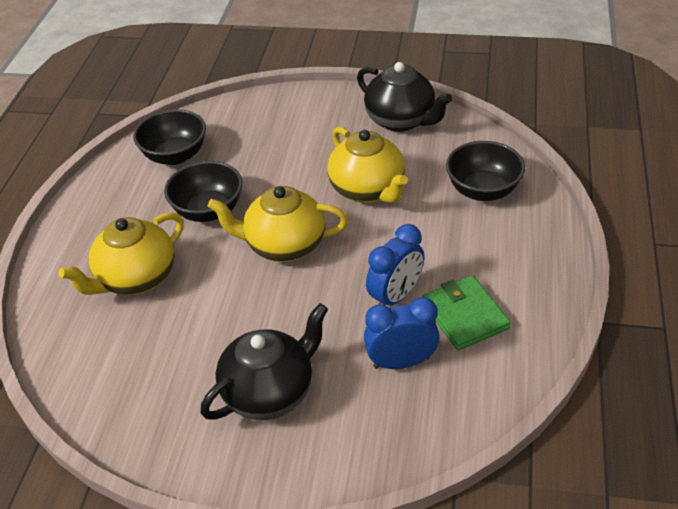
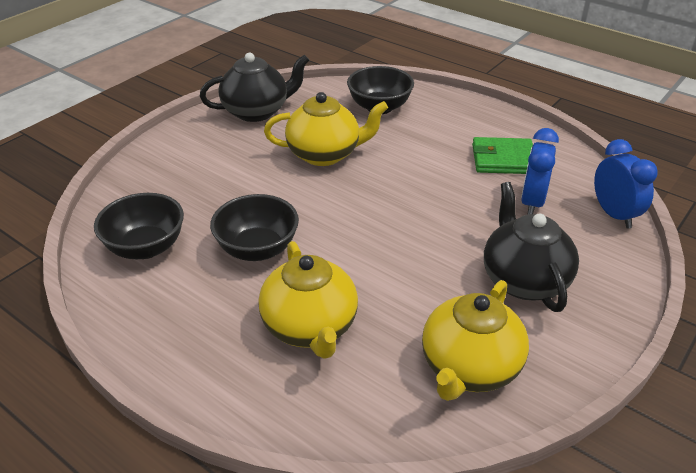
camera: 65 degrees left, 5 degrees down
(284, 245) = (351, 218): yellow teapot -> yellow teapot (469, 368)
(396, 296) = (460, 182): blue clock -> blue clock (614, 214)

